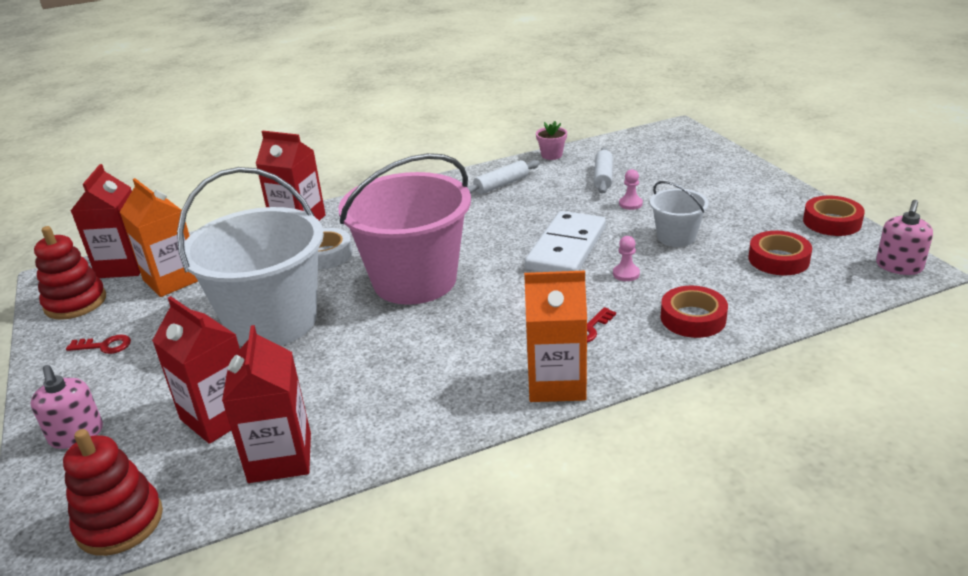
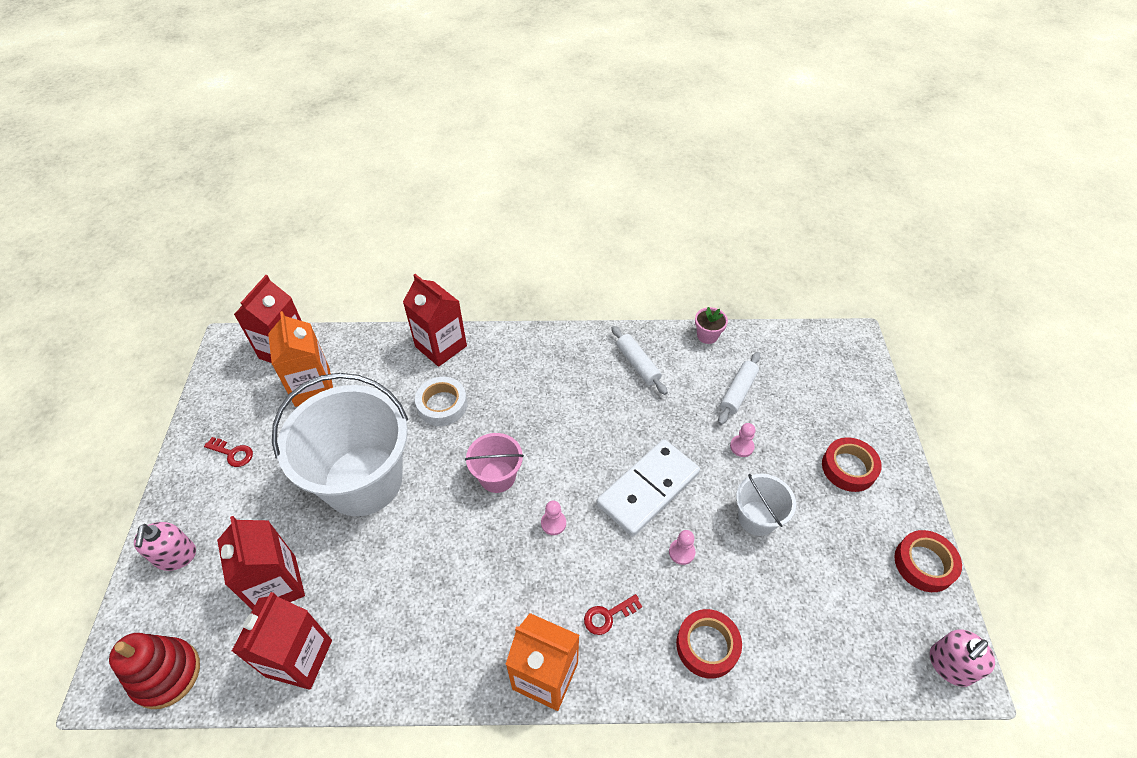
camera: 20 degrees right, 20 degrees up
(75, 303) = (233, 385): red stacking toy -> none
(414, 280) = (497, 476): pink bucket -> pink bucket, size x0.47
(492, 292) = (553, 523): none -> pink pawn
(501, 185) = (638, 364): white rolling pin -> white rolling pin turned 75 degrees clockwise
(778, 259) = (836, 598): red tape -> red tape (848, 468)

